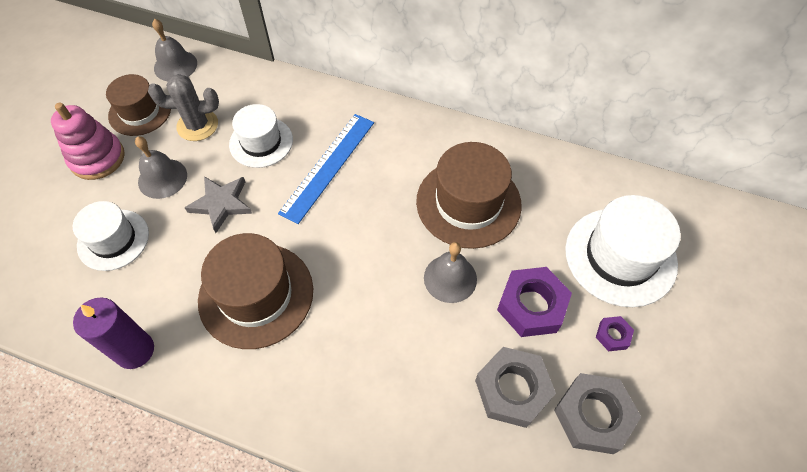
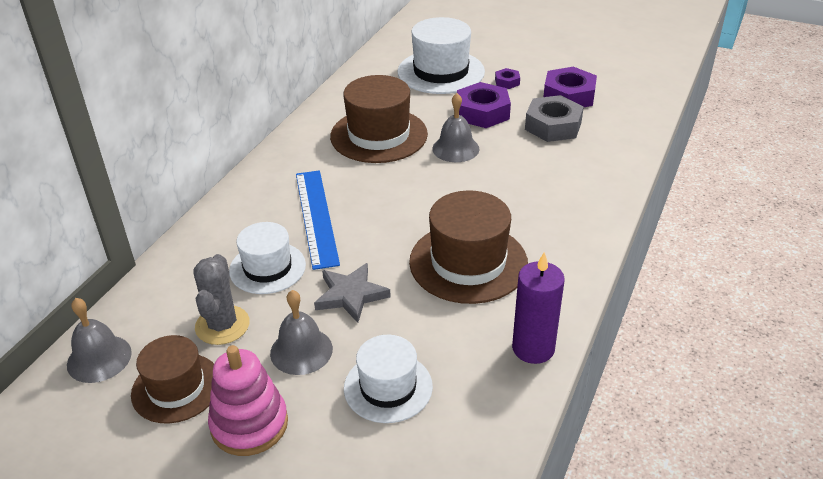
camera: 85 degrees left, 20 degrees down
(328, 166) = (316, 217): blue ruler -> blue ruler turned 45 degrees clockwise
(593, 416) = (568, 96): grey nut -> purple nut

